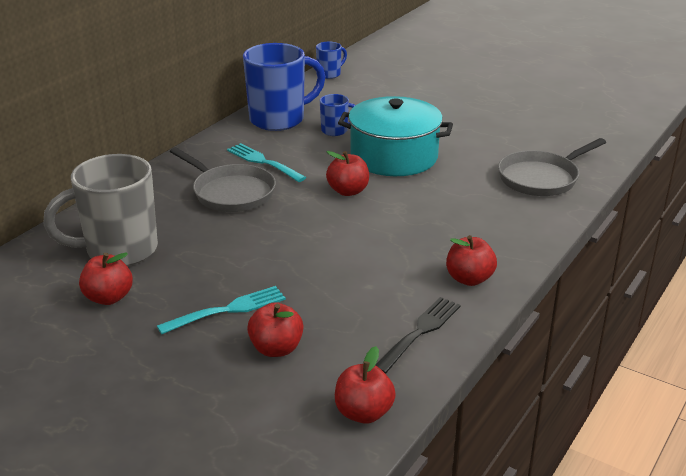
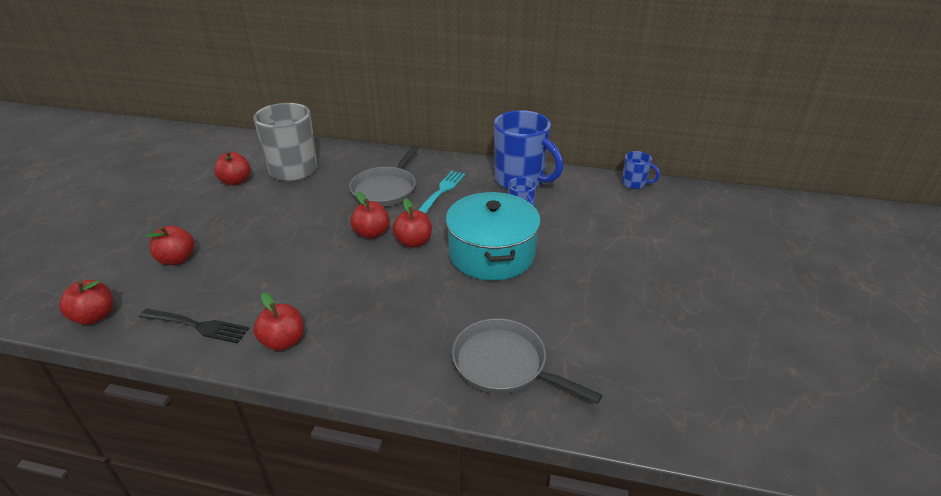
camera: 70 degrees right, 5 degrees up
(227, 310) = (224, 227): turquoise fork -> none
(315, 212) = (372, 233): none -> red apple

